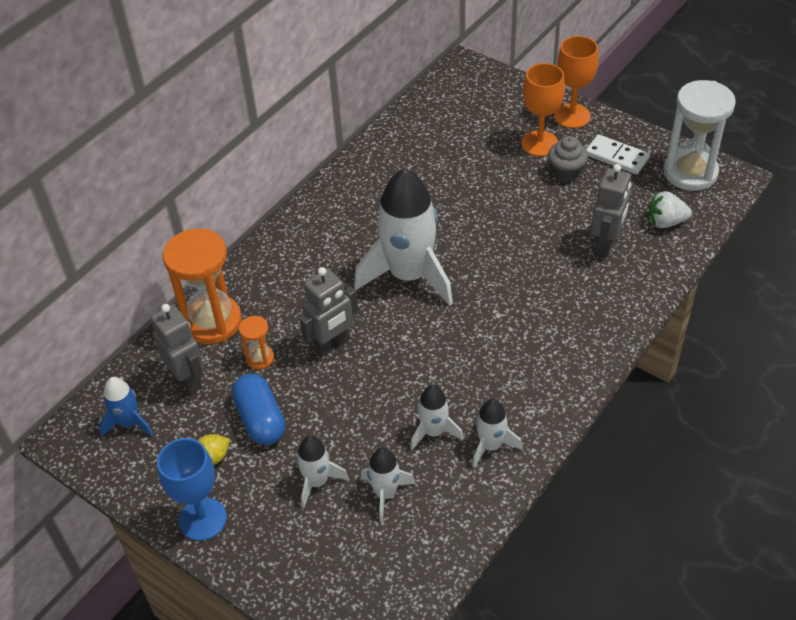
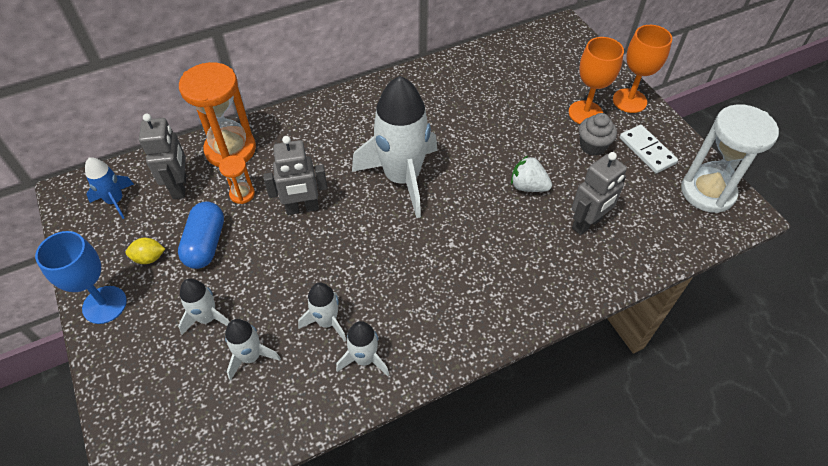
camera: 25 degrees right, 5 degrees up
(665, 222) = (655, 227): white strawberry -> white strawberry (528, 186)

